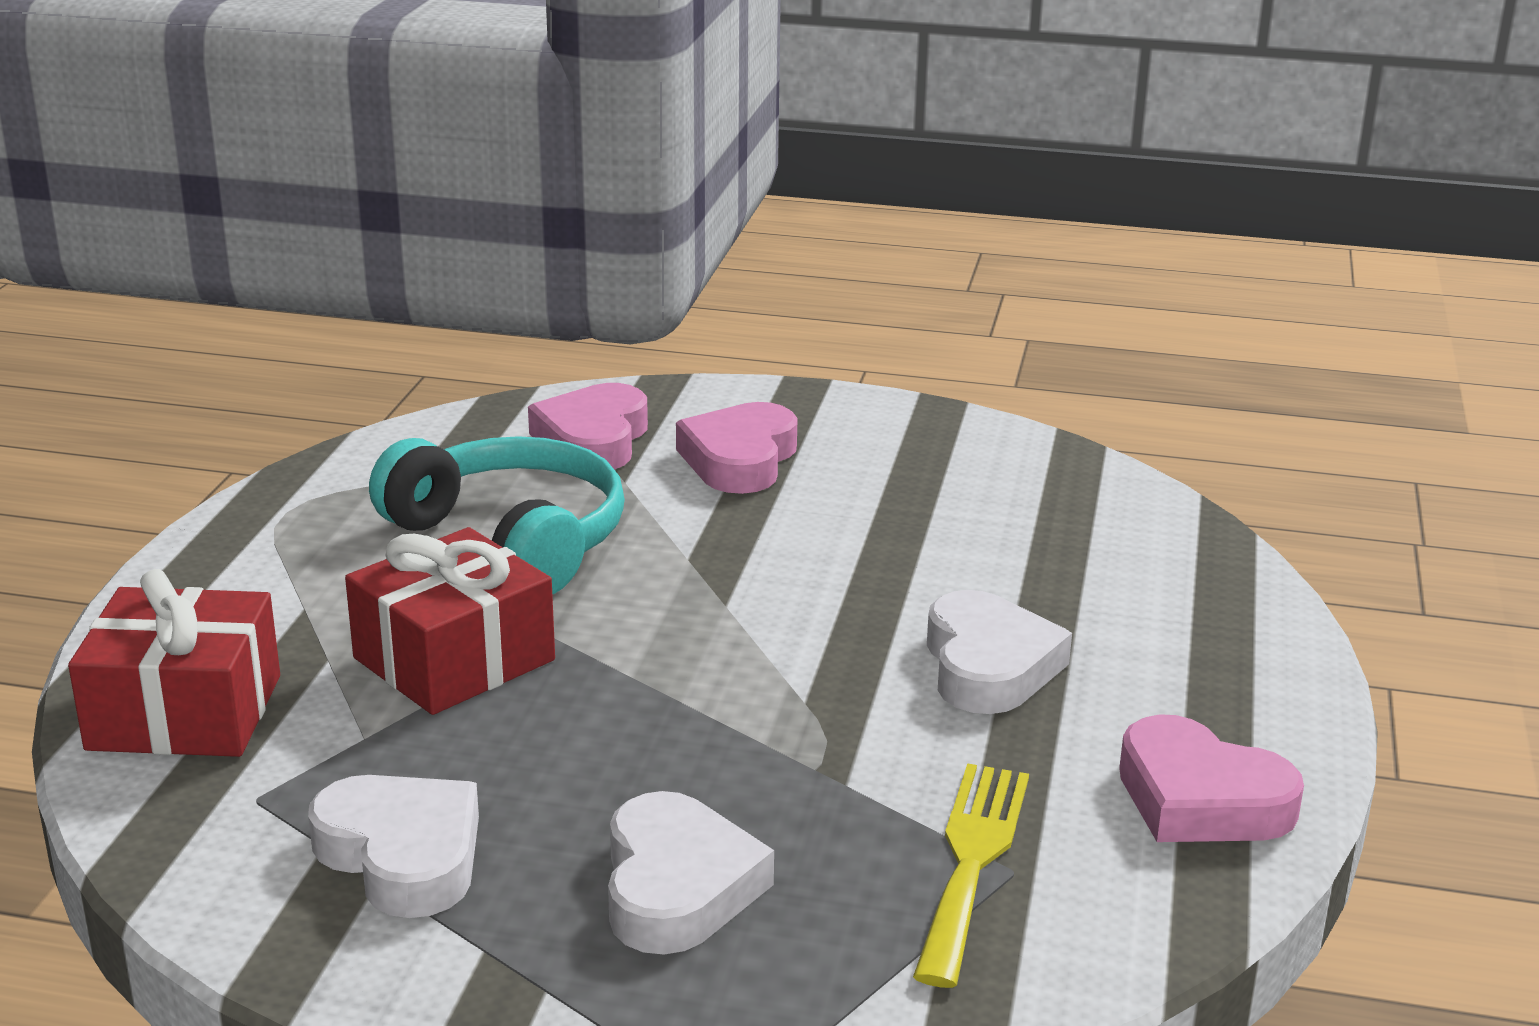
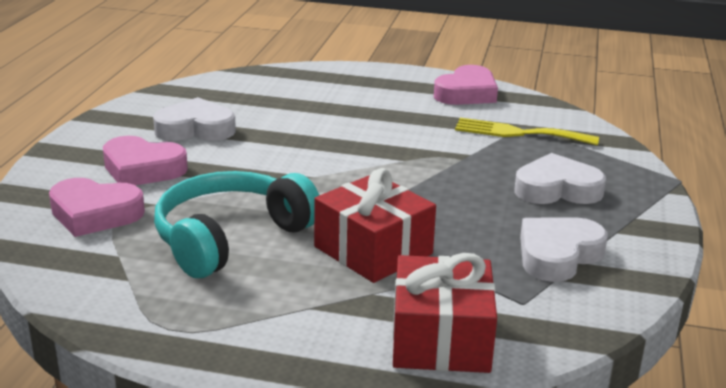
camera: 90 degrees left, 0 degrees up
(988, 666) = (373, 121): white heart -> white heart (195, 129)

